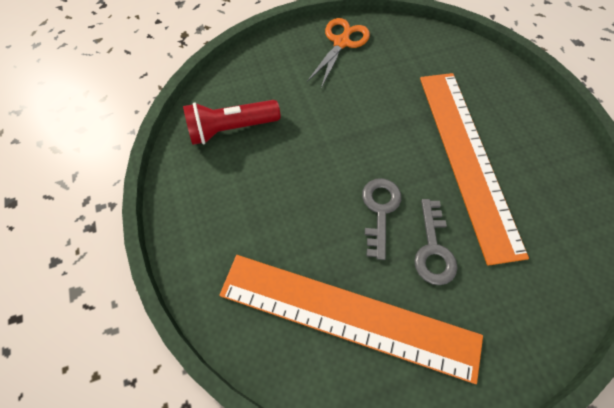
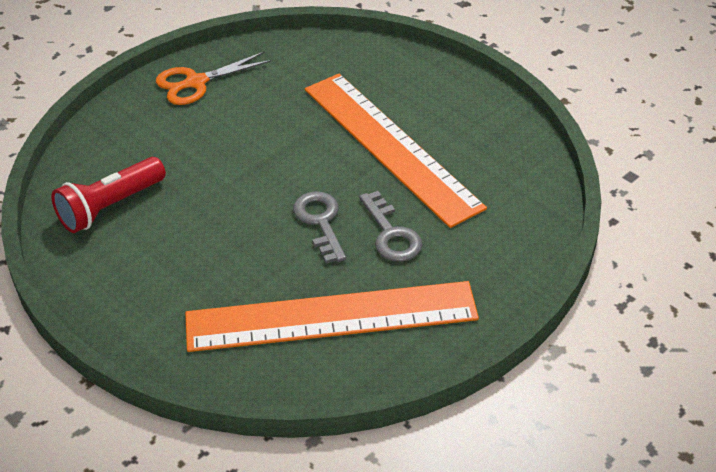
camera: 25 degrees left, 20 degrees down
(342, 42) = (195, 82): orange scissors -> orange scissors turned 120 degrees counterclockwise

